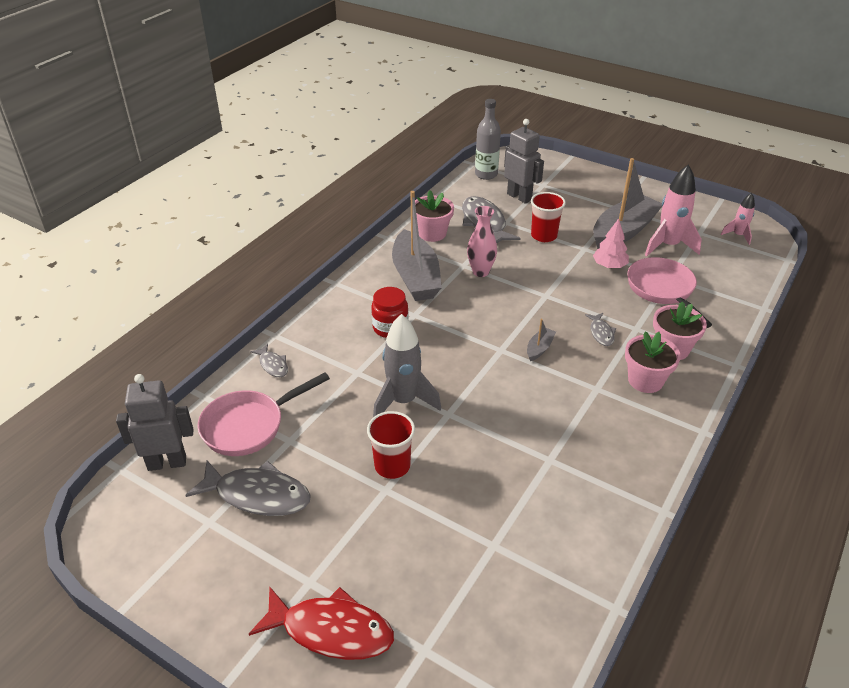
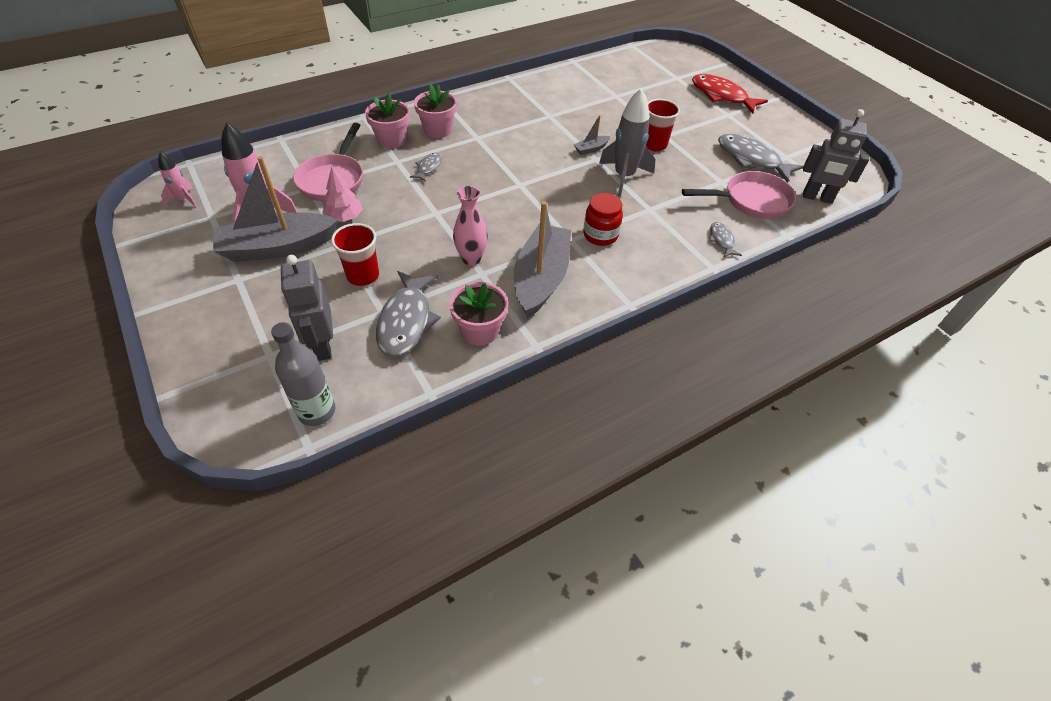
camera: 155 degrees left, 10 degrees up
(539, 348) = (489, 174): grey boat -> grey boat (591, 149)

